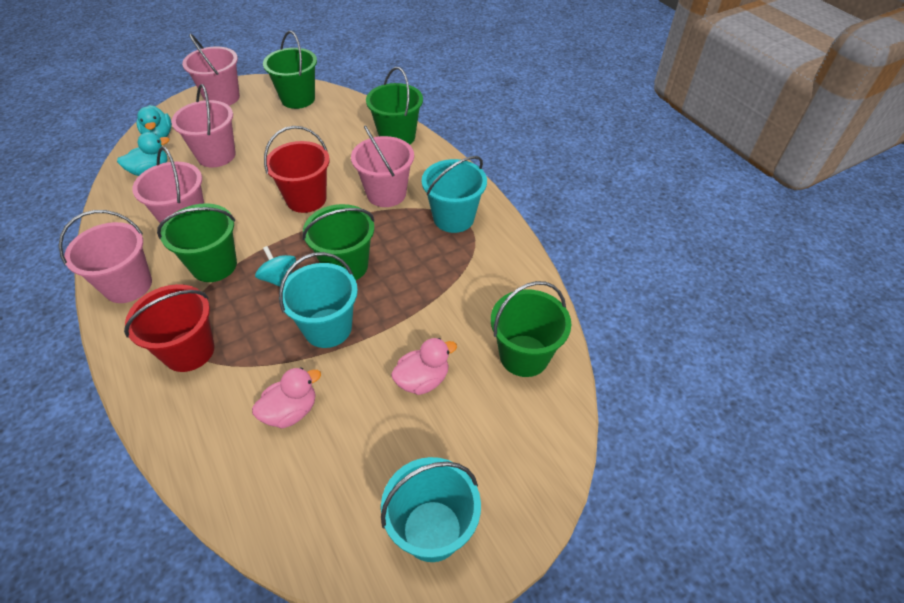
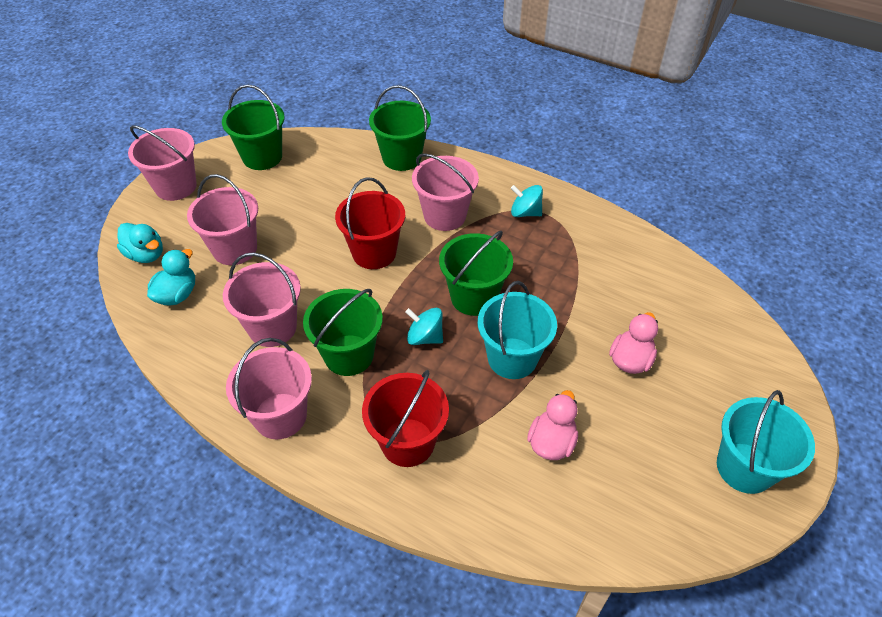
camera: 30 degrees left, 0 degrees up
(453, 218) = (525, 212): turquoise bucket -> turquoise spinning top
(524, 355) = (686, 301): green bucket -> none

